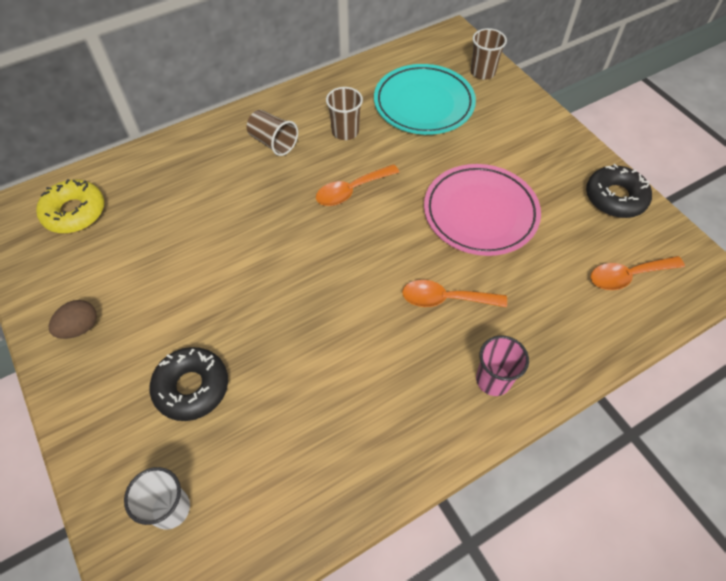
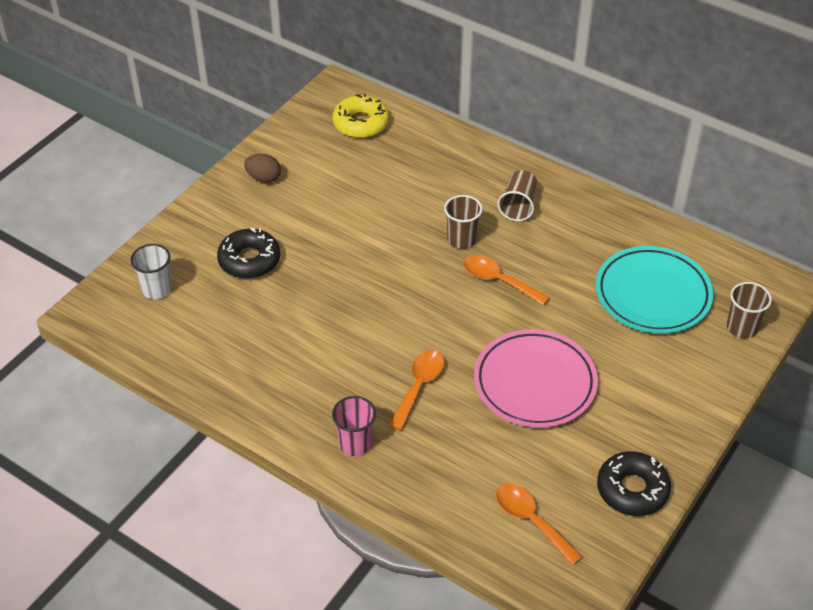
camera: 65 degrees right, 10 degrees down
(345, 131) = (569, 249): brown cup -> brown cup (461, 239)
(446, 299) = (419, 387): orange spoon -> orange spoon turned 45 degrees clockwise

